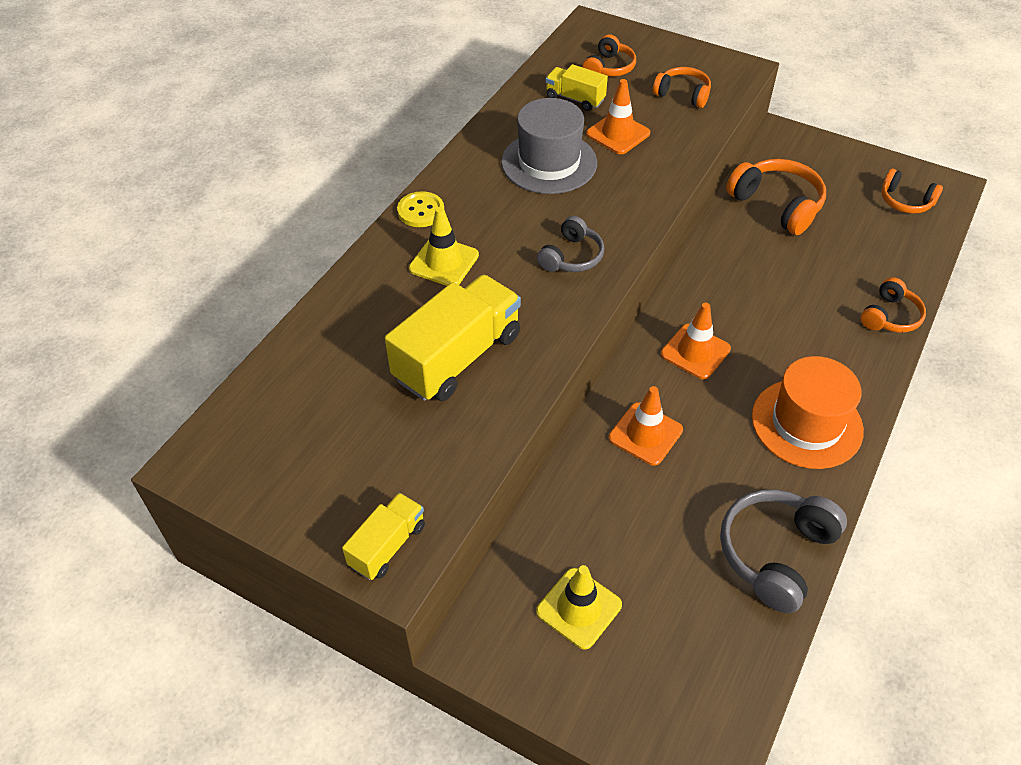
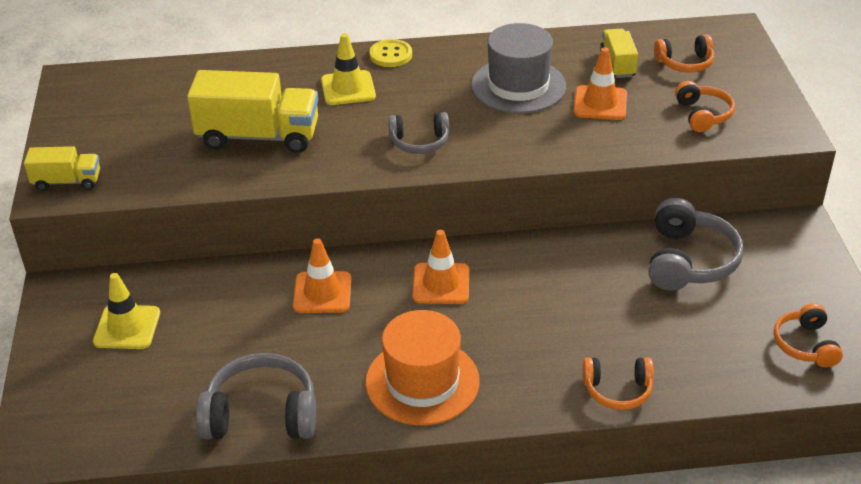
camera: 55 degrees right, 10 degrees down
(777, 205) = (688, 260): orange headphones -> grey headphones

